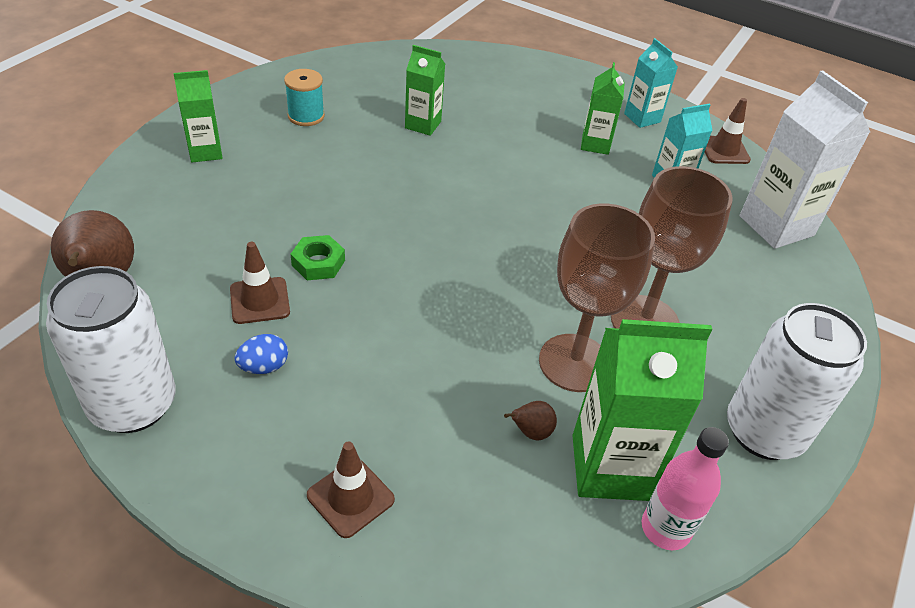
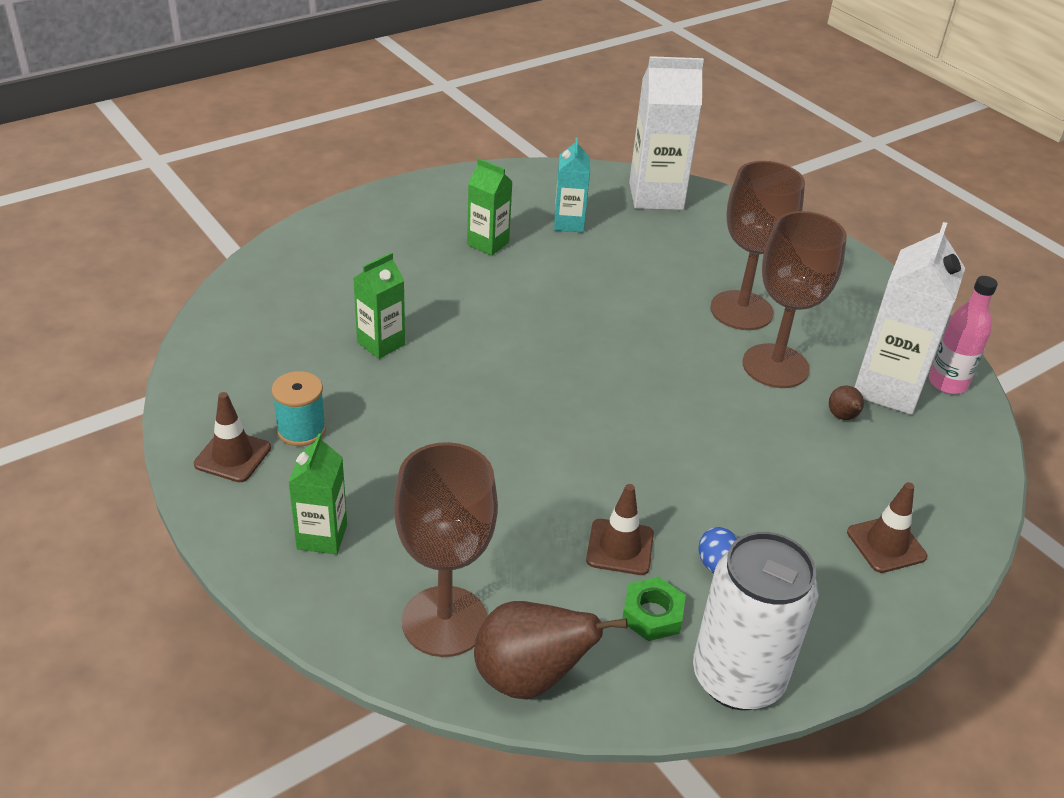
camera: 65 degrees left, 5 degrees down
(145, 225) = (444, 621): none -> brown goblet
(318, 263) = (579, 488): green nut -> green nut (652, 614)
(610, 467) = (887, 388): green carton -> white carton
(642, 118) = (463, 200): turquoise carton -> none
(724, 150) = (541, 177): brown traffic cone -> brown traffic cone (232, 456)
(763, 432) = (872, 301): white can -> none

